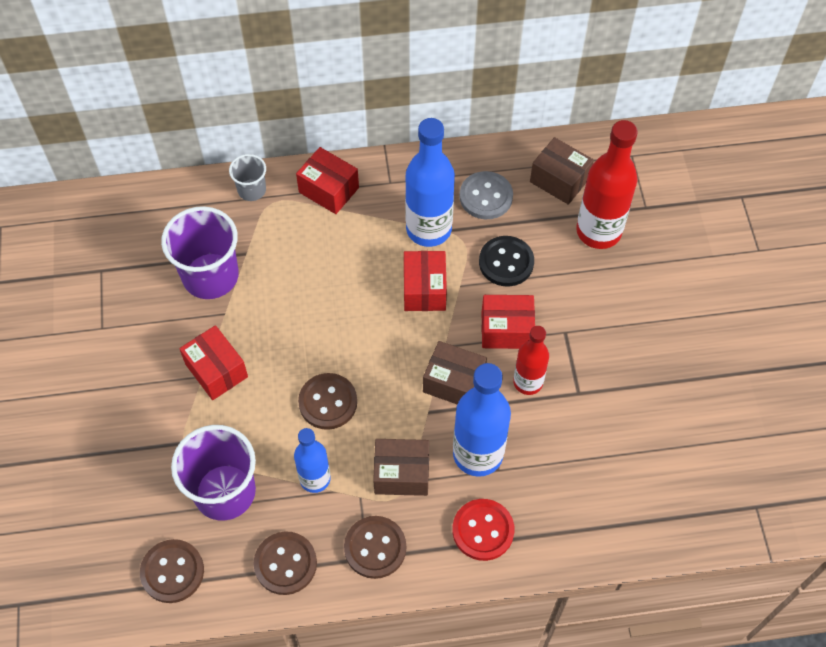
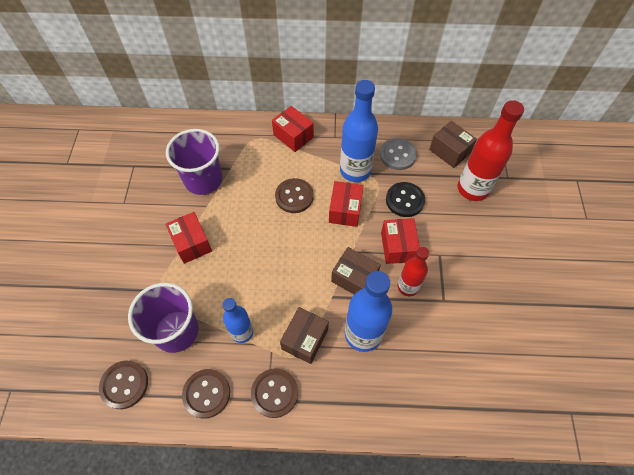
camera: 10 degrees right, 0 degrees up
(252, 190) = (243, 129): grey cup -> none
(328, 402) = (263, 278): brown button -> brown button (294, 196)
(401, 474) = (305, 339): brown box -> brown box turned 75 degrees counterclockwise
(483, 530) = (357, 394): red button -> none
(506, 330) = (398, 247): red box -> red box turned 75 degrees clockwise

